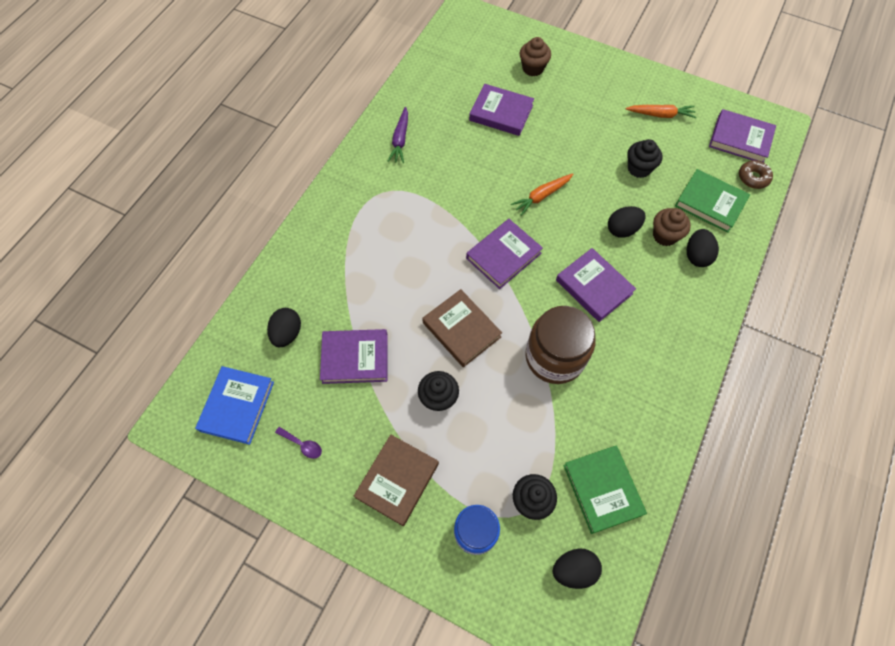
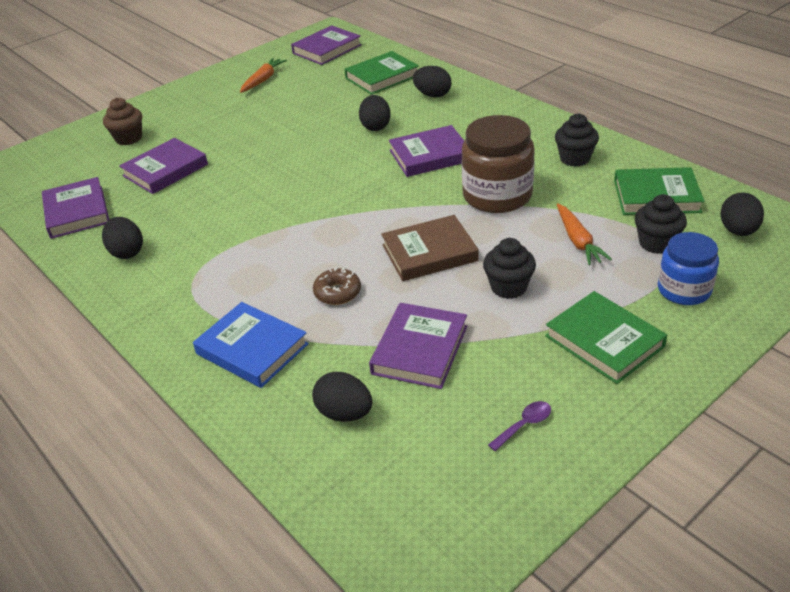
camera: 65 degrees left, 25 degrees down
(237, 406) = (434, 492): blue book -> blue book (252, 349)
(397, 480) = (604, 341): brown book -> green book
(400, 139) = (127, 252): purple carrot -> black egg
(503, 256) = (353, 205): purple book -> purple book (77, 212)
(541, 196) = (298, 165): orange carrot -> orange carrot (578, 241)
(639, 168) = (313, 103): black cupcake -> black cupcake (575, 158)
(665, 235) = (399, 106): brown cupcake -> none
(753, 178) = (372, 52): brown donut -> brown donut (337, 292)

